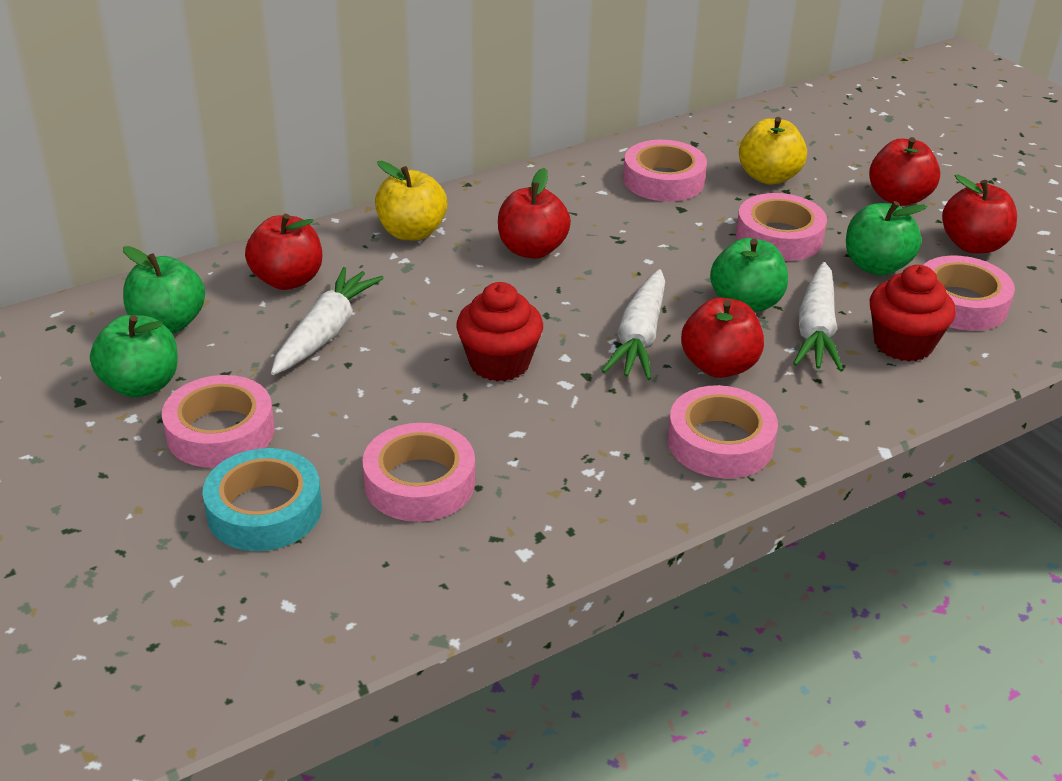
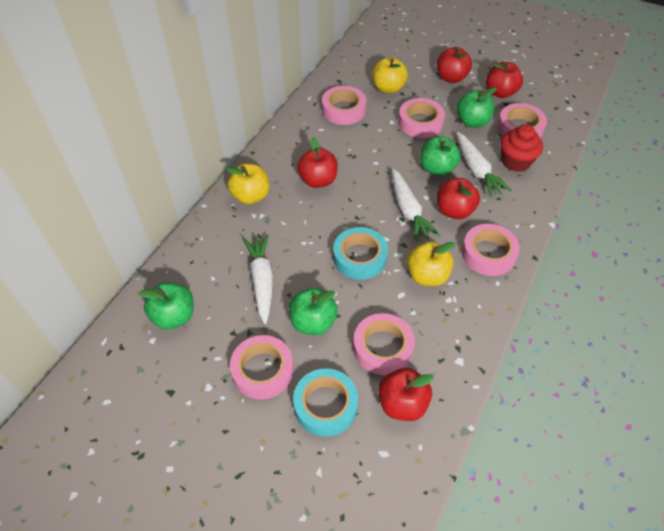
camera: 30 degrees left, 15 degrees up
(141, 385) = (195, 363): green apple -> green apple (313, 322)
(287, 280) = (213, 257): red apple -> red apple (402, 404)
(499, 363) = (360, 257): red cupcake -> turquoise tape
(584, 427) = (427, 276): none -> yellow apple

